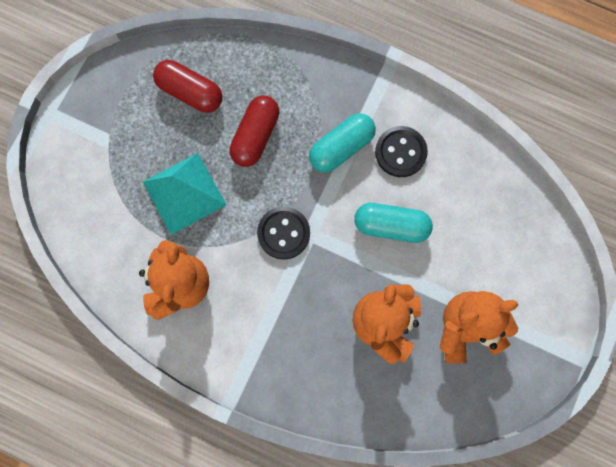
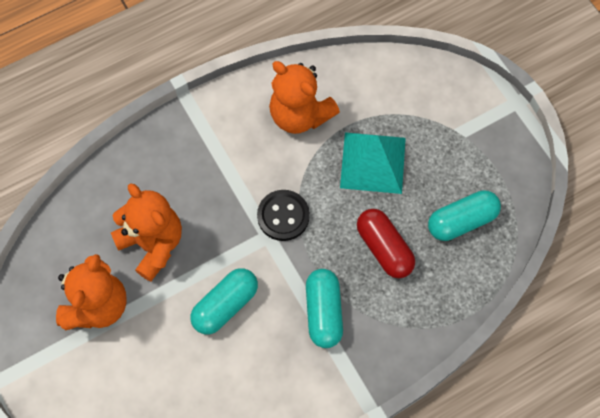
camera: 125 degrees right, 10 degrees down
(190, 92) = (461, 221): red capsule -> turquoise capsule
(400, 152) = (283, 360): black button -> none

